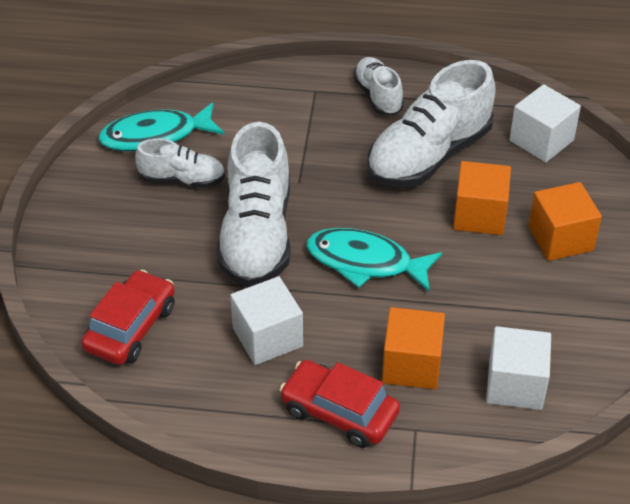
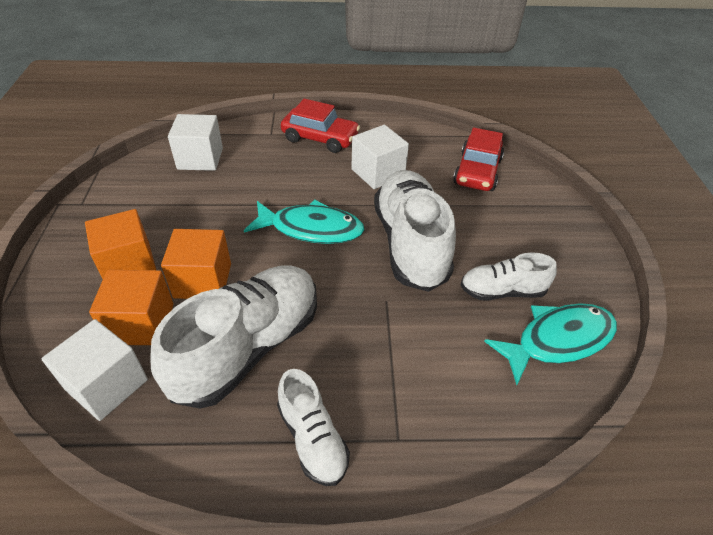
camera: 170 degrees right, 0 degrees up
(411, 365) = (272, 164): orange cube -> orange cube (141, 323)

